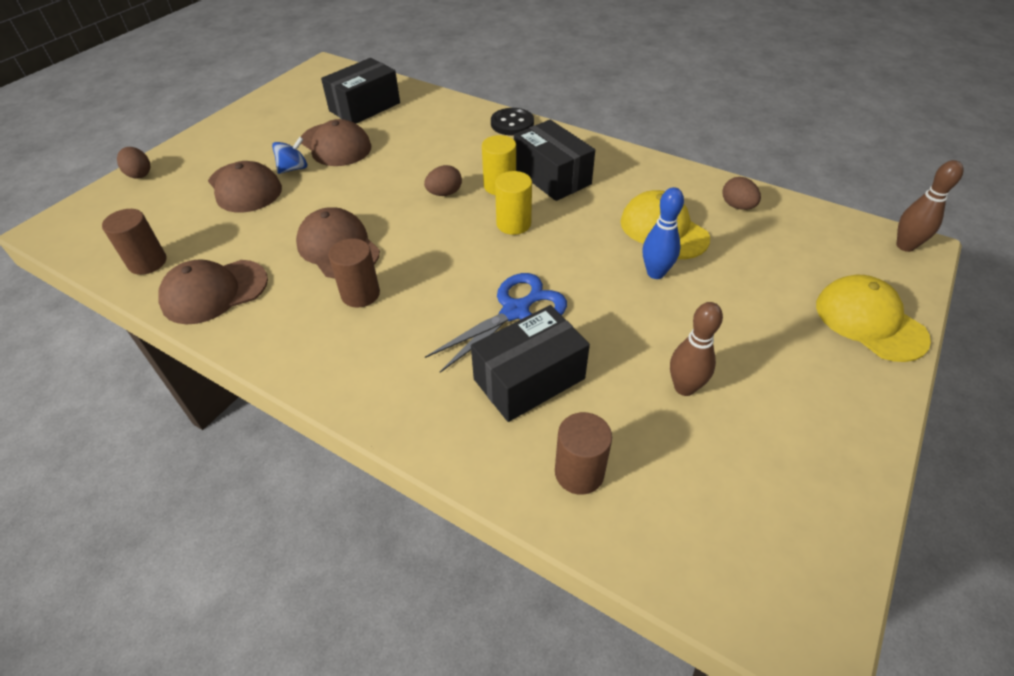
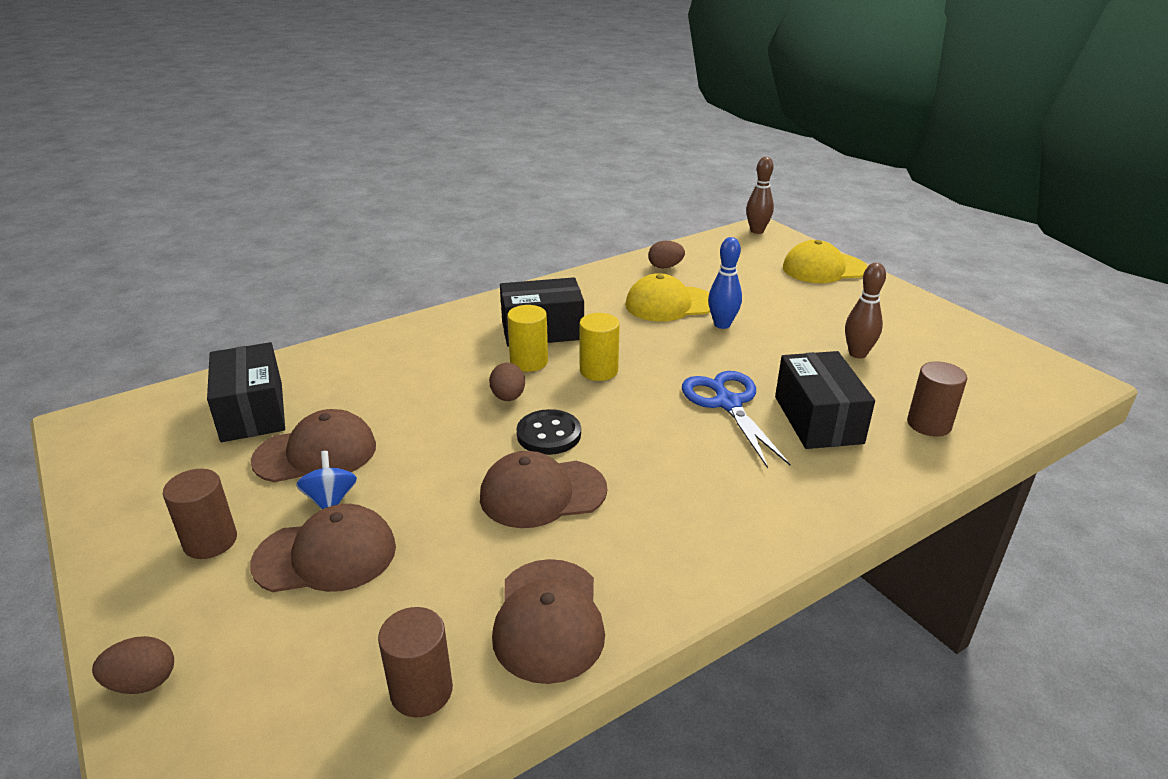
camera: 65 degrees left, 15 degrees down
(360, 294) = (639, 493): brown cylinder -> brown cylinder (210, 541)
(512, 123) = (423, 325): black button -> black button (549, 434)

